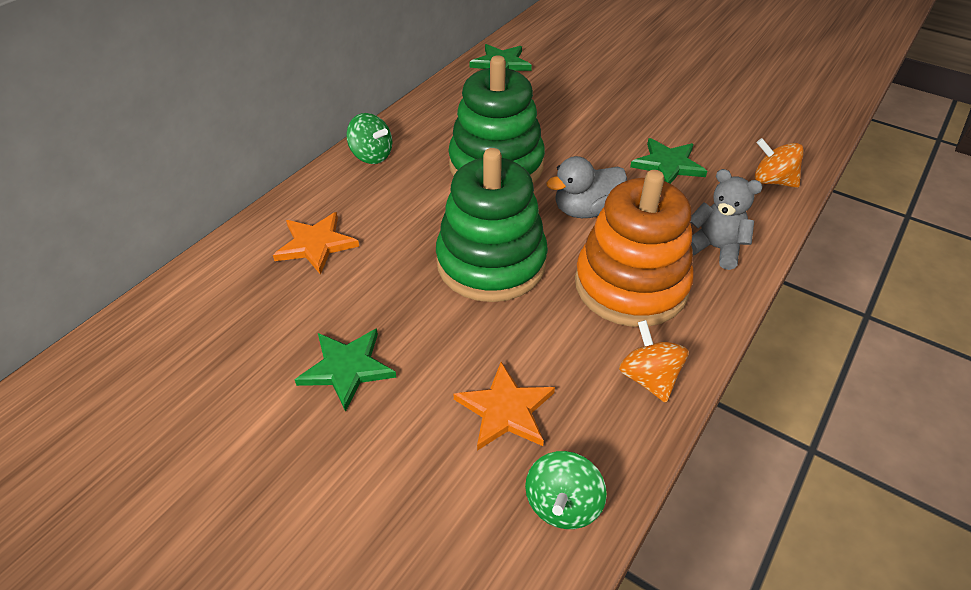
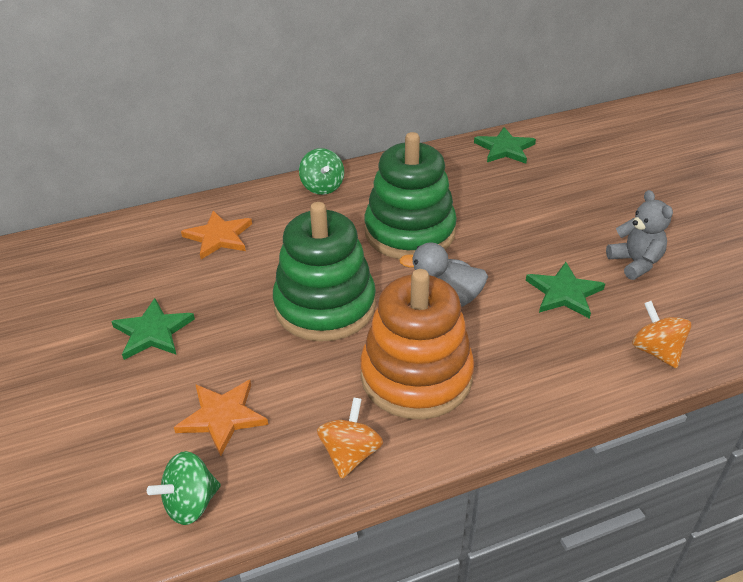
camera: 35 degrees right, 5 degrees down
(715, 248) = (526, 383): grey teddy bear -> grey teddy bear (635, 263)

